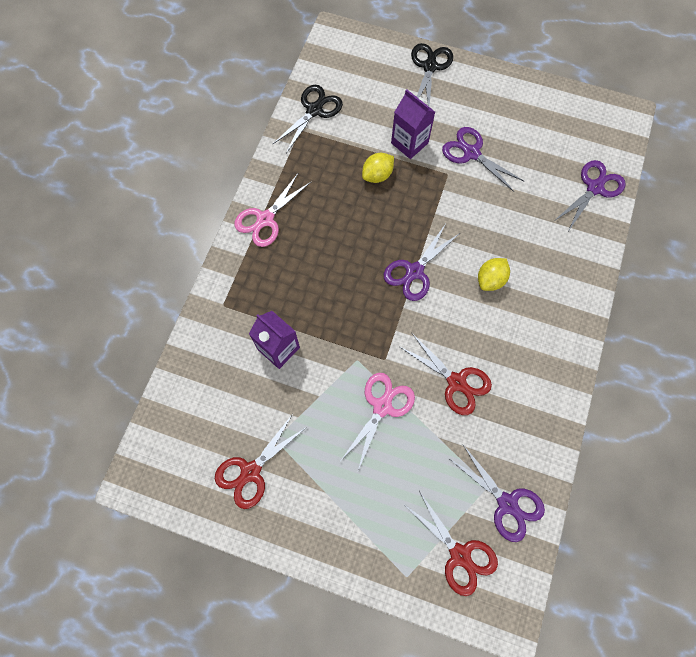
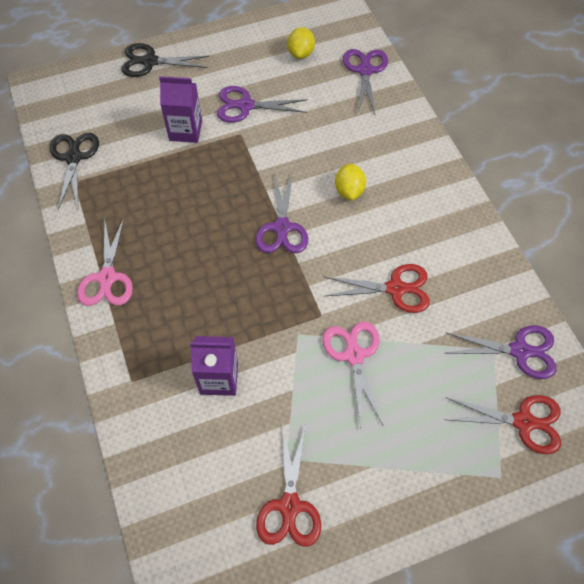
camera: 40 degrees left, 10 degrees down
(377, 175) = (180, 173): yellow lemon -> yellow lemon (301, 53)
(430, 66) = (149, 61): black scissors -> black scissors turned 60 degrees counterclockwise

